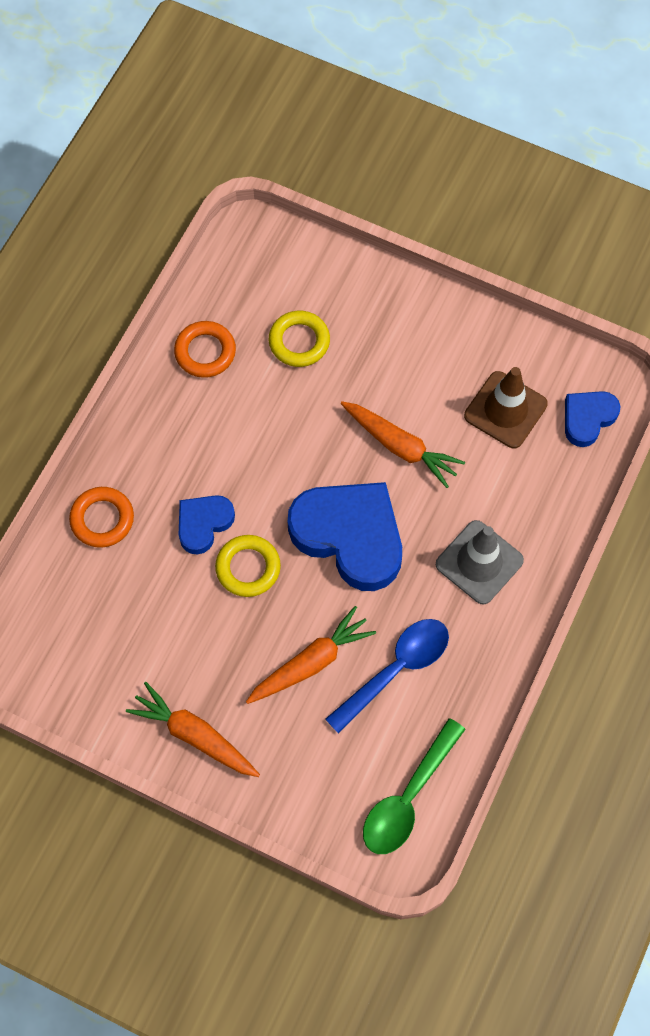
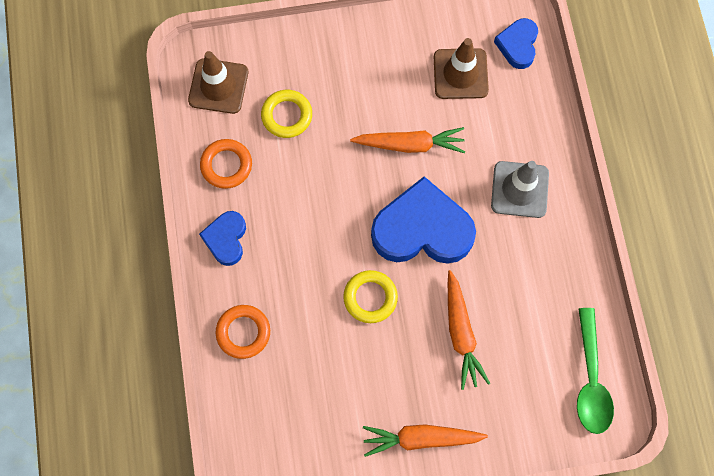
camera: 35 degrees left, 5 degrees up
(203, 524) = (317, 288): blue heart -> blue heart (226, 239)
(254, 272) = (218, 86): none -> brown traffic cone
(311, 662) = (461, 333): orange carrot -> orange carrot turned 150 degrees clockwise
(396, 669) = (519, 299): blue spoon -> none

